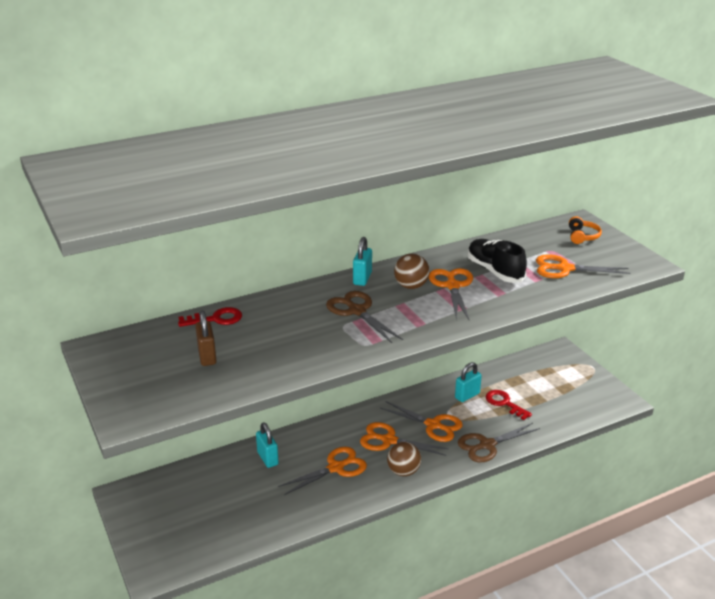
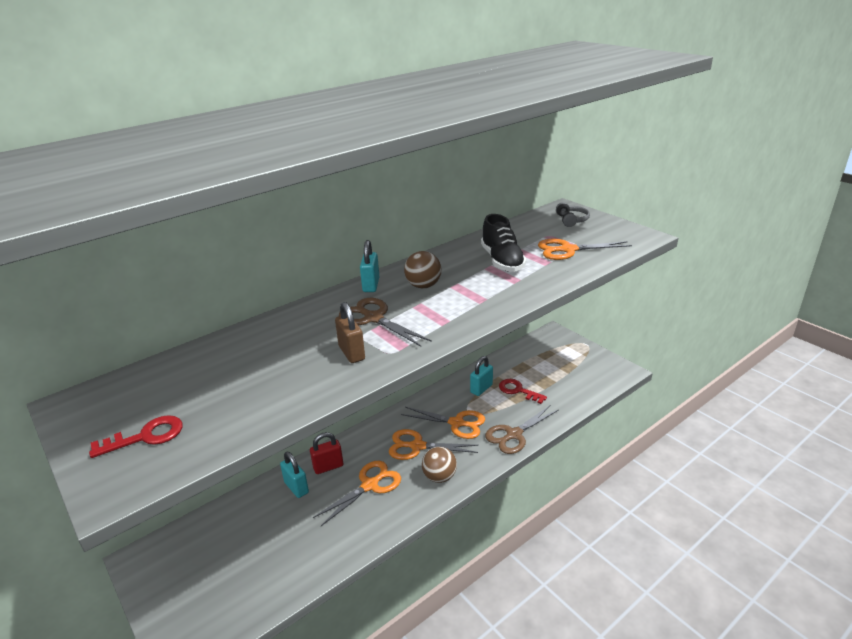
camera: 10 degrees left, 0 degrees up
(207, 356) = (211, 393): brown padlock -> brown padlock (352, 353)
(216, 319) = (217, 349): red key -> red key (146, 437)
(300, 445) = (328, 467): none -> red padlock
(452, 286) = (465, 280): orange scissors -> none
(494, 271) = (502, 261): black shoe -> black shoe turned 150 degrees counterclockwise
(582, 236) = (571, 220): orange headphones -> grey headphones

